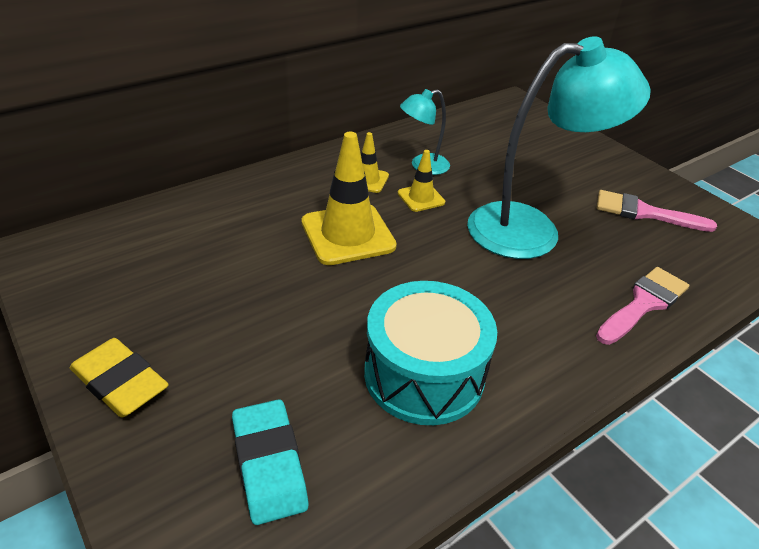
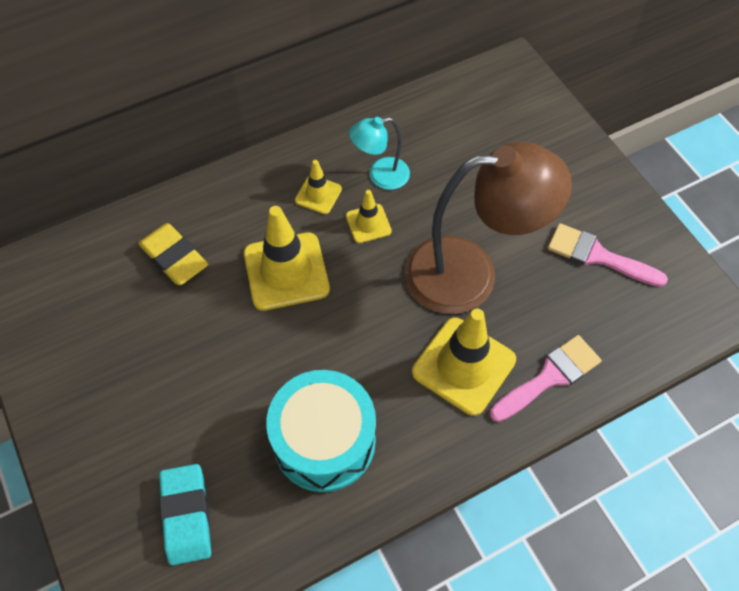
camera: 10 degrees right, 20 degrees up
(120, 383) = (76, 429): yellow eraser -> yellow eraser (174, 257)
(531, 229) = (470, 273): turquoise lamp -> brown lamp
(553, 299) = (463, 366): none -> yellow traffic cone

